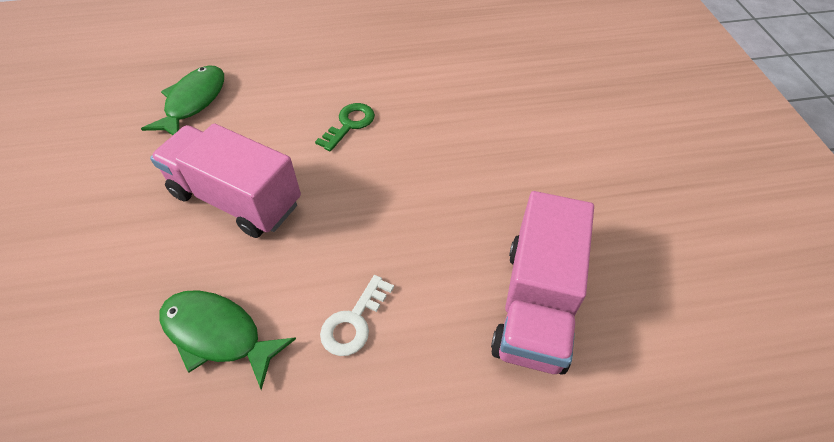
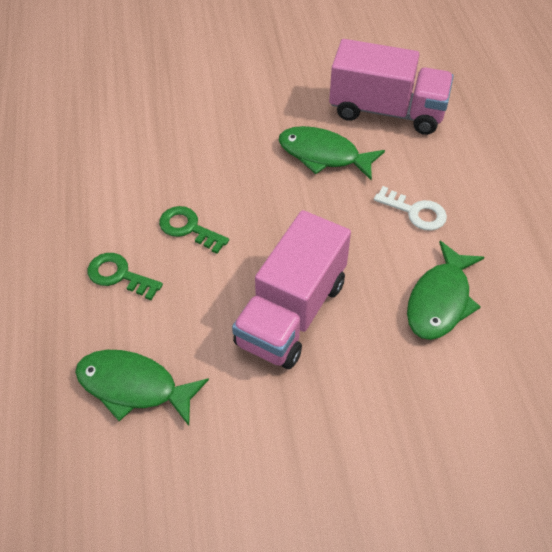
camera: 90 degrees left, 0 degrees up
(303, 86) = (119, 275): none -> green key
(449, 230) = (323, 155): none -> green fish

